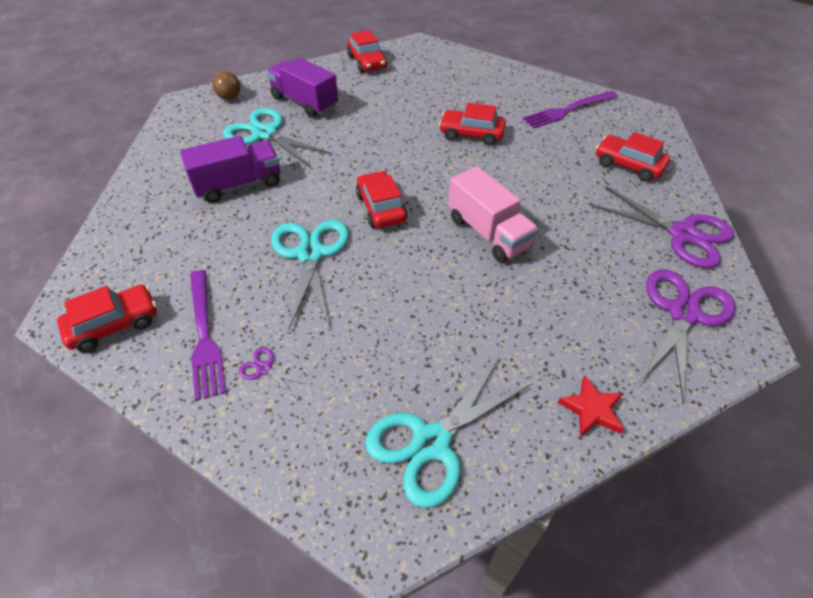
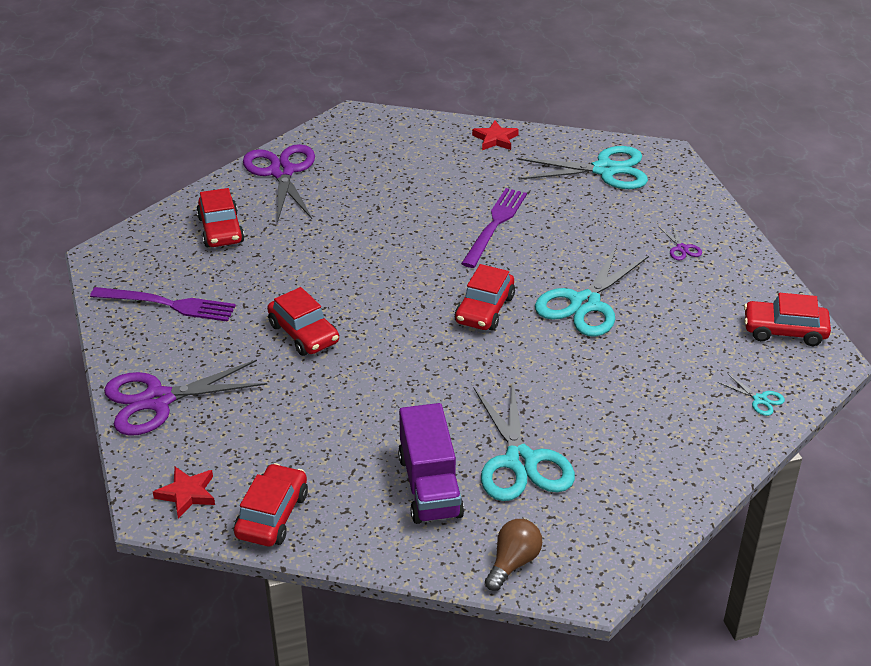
camera: 140 degrees left, 10 degrees down
(118, 247) = (760, 399): none -> turquoise scissors
(204, 336) = (714, 288): purple fork -> purple fork (495, 225)
(238, 185) = (600, 406): purple truck -> none
(415, 52) = (187, 494): none -> red star
(488, 233) = (421, 245): pink truck -> none
(683, 313) = (368, 142): purple scissors -> purple scissors (158, 400)

